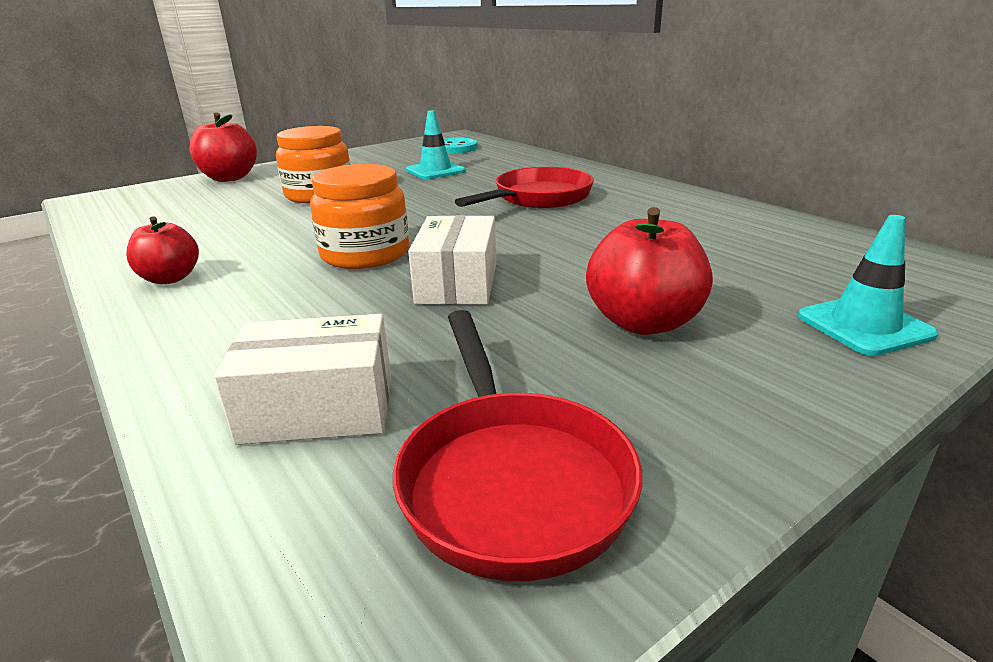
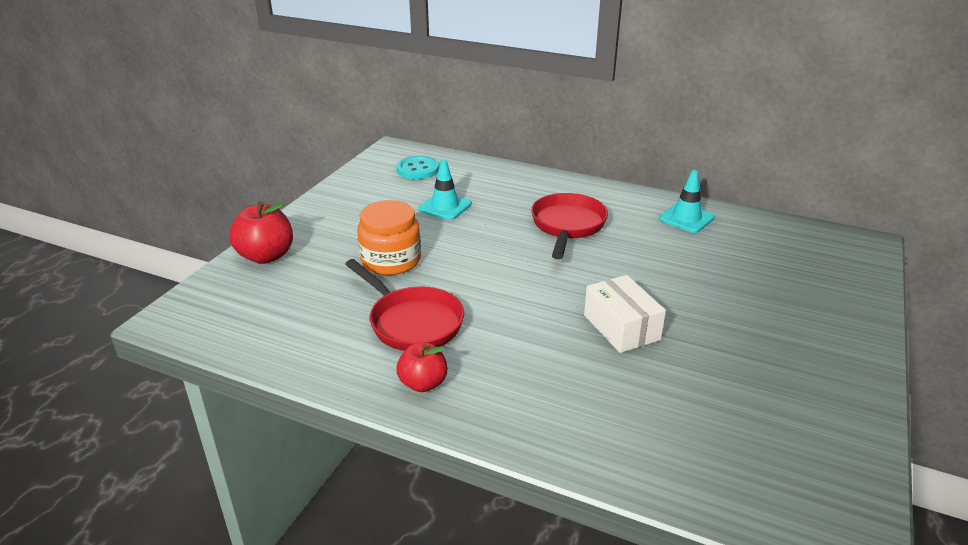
camera: 30 degrees left, 5 degrees up
(318, 408) = (670, 441): white box -> none
(365, 254) = (527, 318): orange jar -> none
(511, 479) = (798, 442): red pan -> red pan (412, 322)
(644, 322) = (752, 327): red apple -> none
(864, 326) = (845, 298): turquoise traffic cone -> turquoise traffic cone (686, 218)

